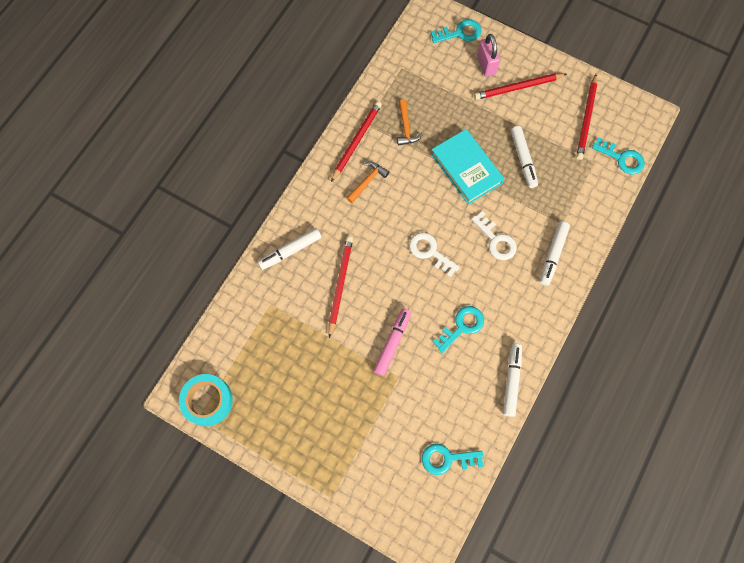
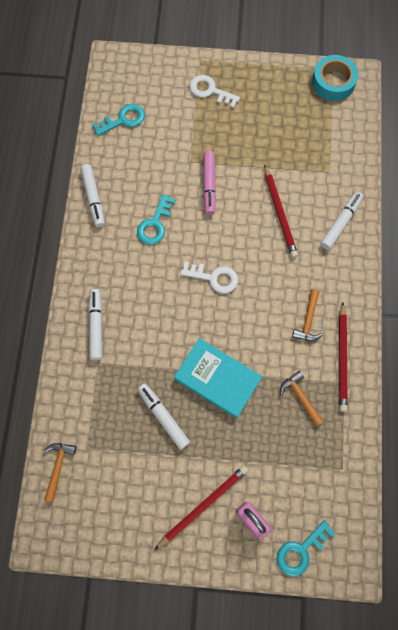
camera: 155 degrees right, 0 degrees up
(496, 240) = (156, 317): white key -> white key (210, 91)
(586, 119) = (112, 500): red pencil -> none
(622, 158) = (58, 467): turquoise key -> orange hammer

